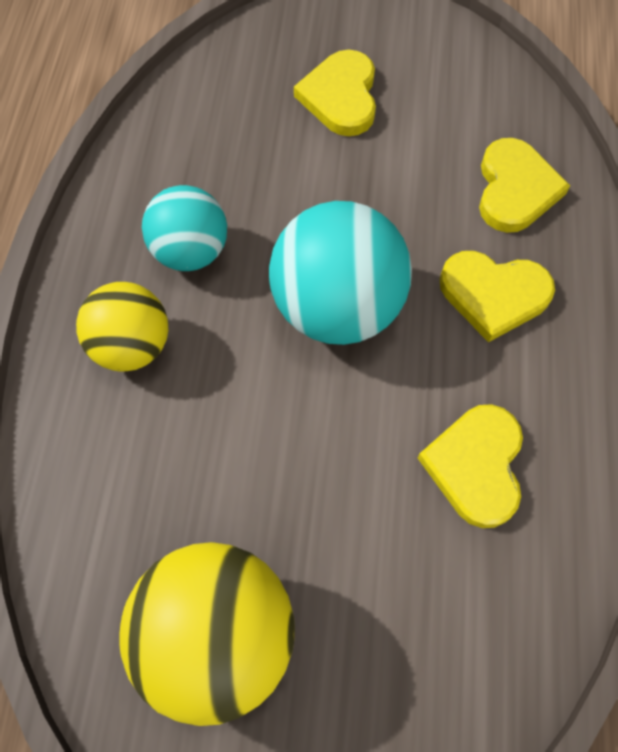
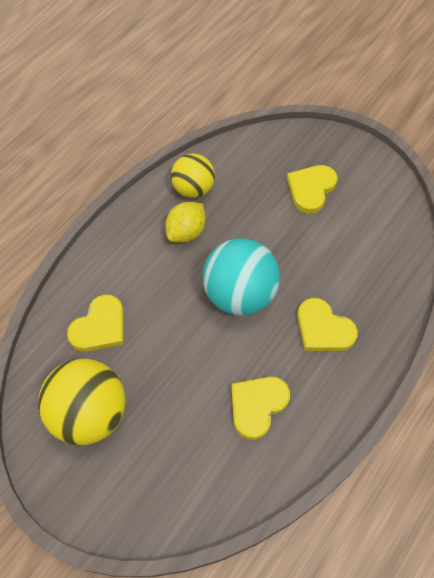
camera: 30 degrees right, 5 degrees down
(132, 345) = (132, 263): yellow ball -> yellow ball (193, 189)
(191, 251) = (186, 232): turquoise ball -> yellow lemon
(515, 189) = (372, 281): yellow heart -> yellow heart (100, 327)

